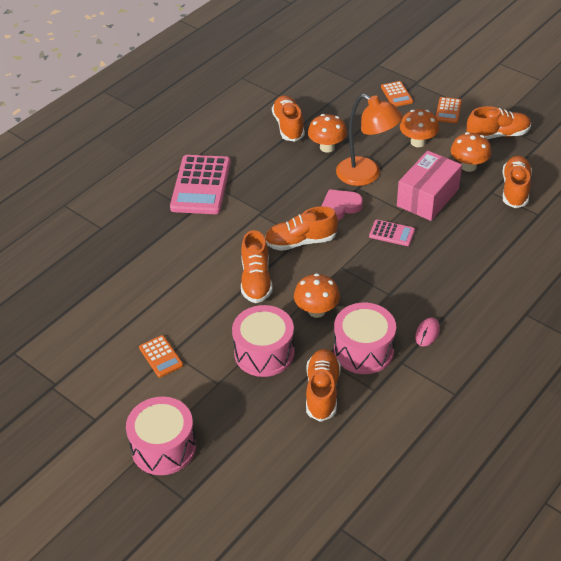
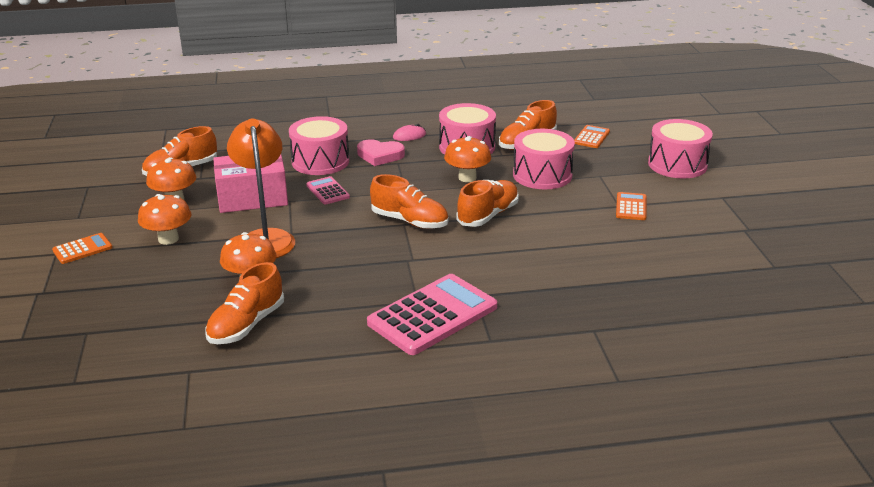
camera: 140 degrees left, 15 degrees down
(340, 207) = (334, 227): pink heart -> pink heart (380, 155)
(396, 94) = (84, 292): orange calculator -> orange calculator (591, 137)
(444, 258) = (320, 161): none -> pink drum
(497, 135) = (99, 208): orange shoe -> none

